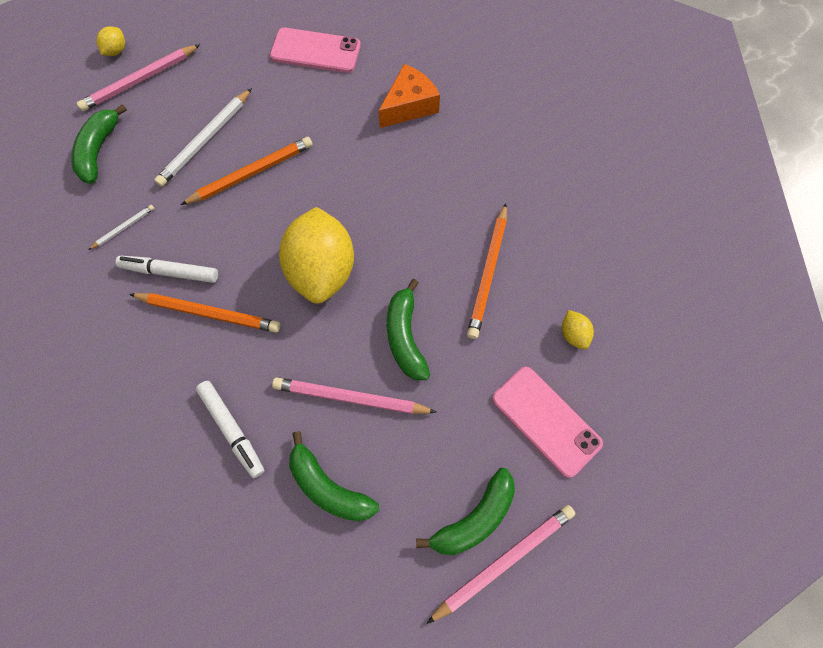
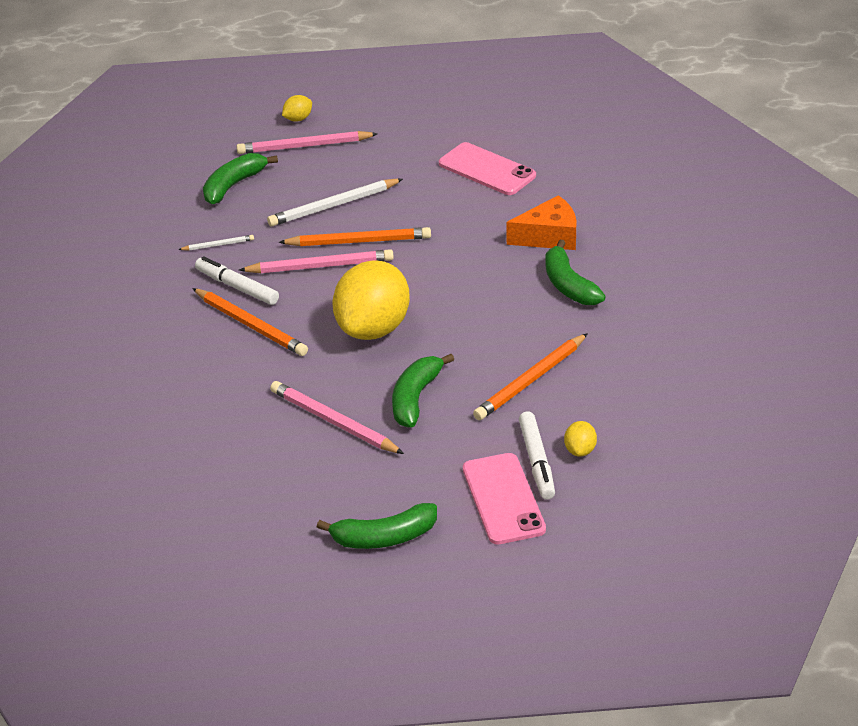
camera: 30 degrees right, 30 degrees down
(232, 429) = (216, 407): white marker -> white marker (537, 461)
(328, 486) = (271, 471): green banana -> green banana (568, 285)
(504, 561) = (389, 574): pink pencil -> pink pencil (320, 266)

